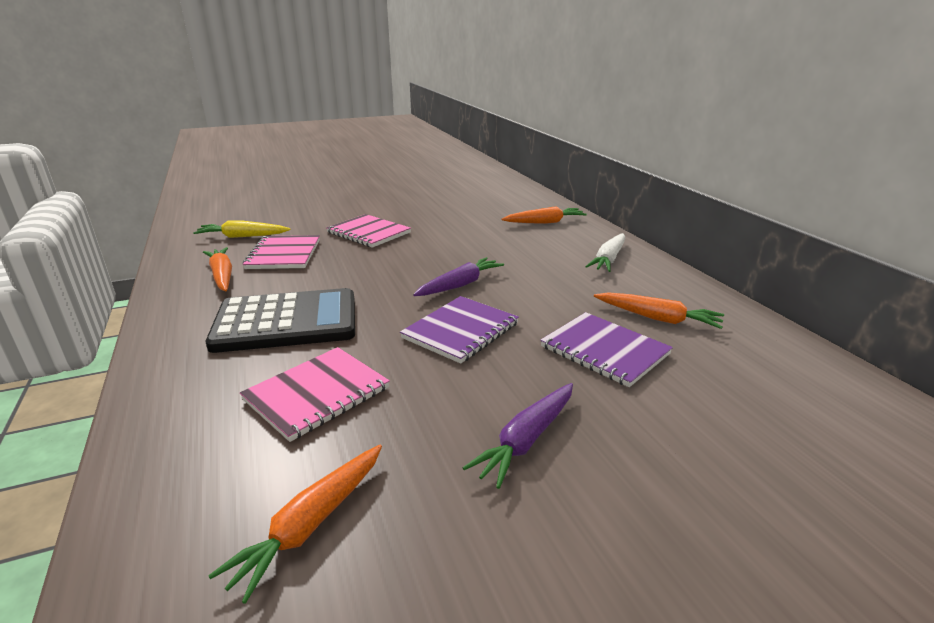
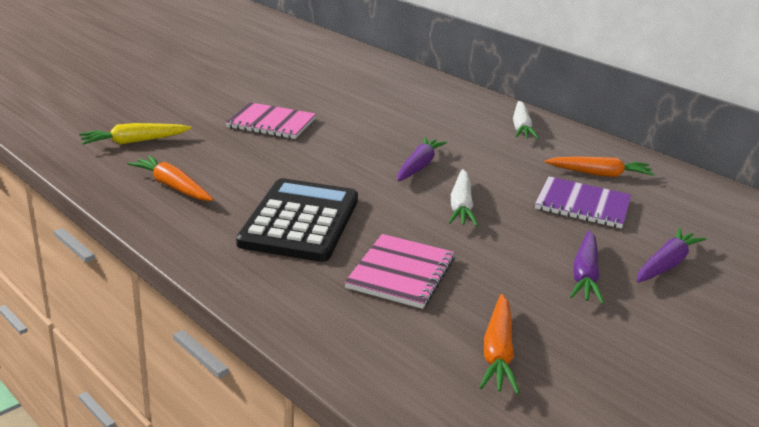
camera: 25 degrees left, 0 degrees up
(284, 254) = (209, 156): pink notebook -> none
(286, 322) = (300, 221): black calculator -> black calculator turned 45 degrees counterclockwise
(460, 331) = (461, 206): purple notebook -> white carrot
(545, 222) = (433, 95): orange carrot -> none
(653, 448) = (666, 264): none -> purple carrot

